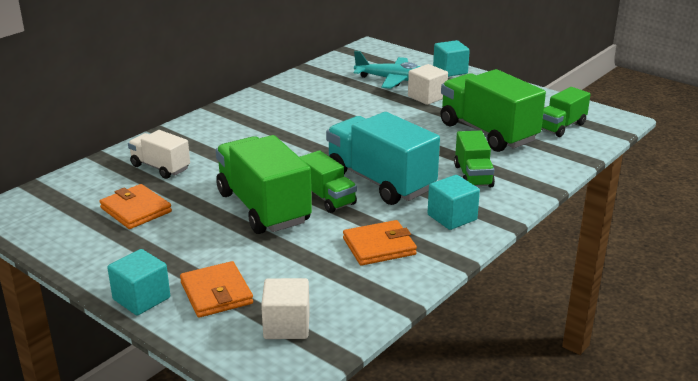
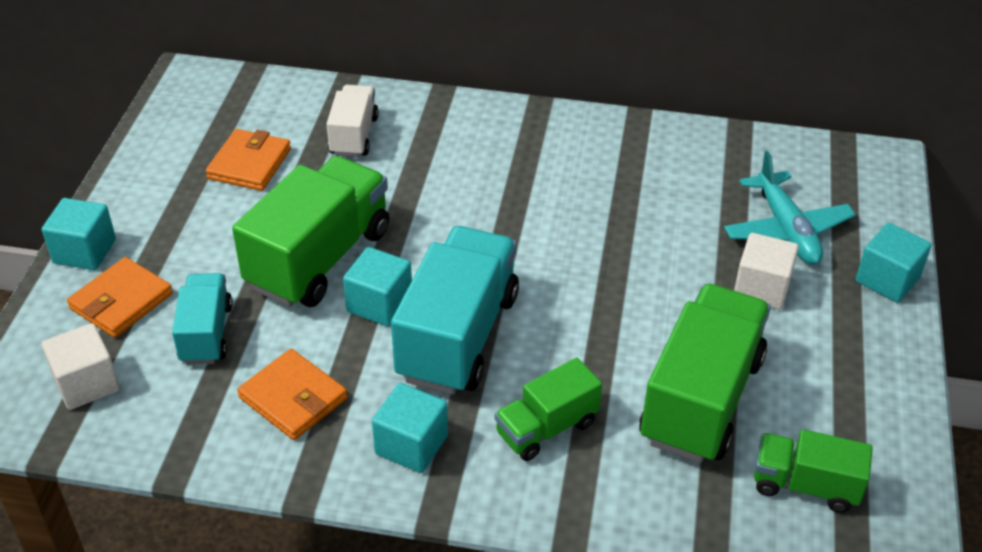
camera: 60 degrees right, 15 degrees up
(288, 265) = (206, 333): none -> turquoise truck
(327, 198) = (379, 304): green truck -> turquoise cube

